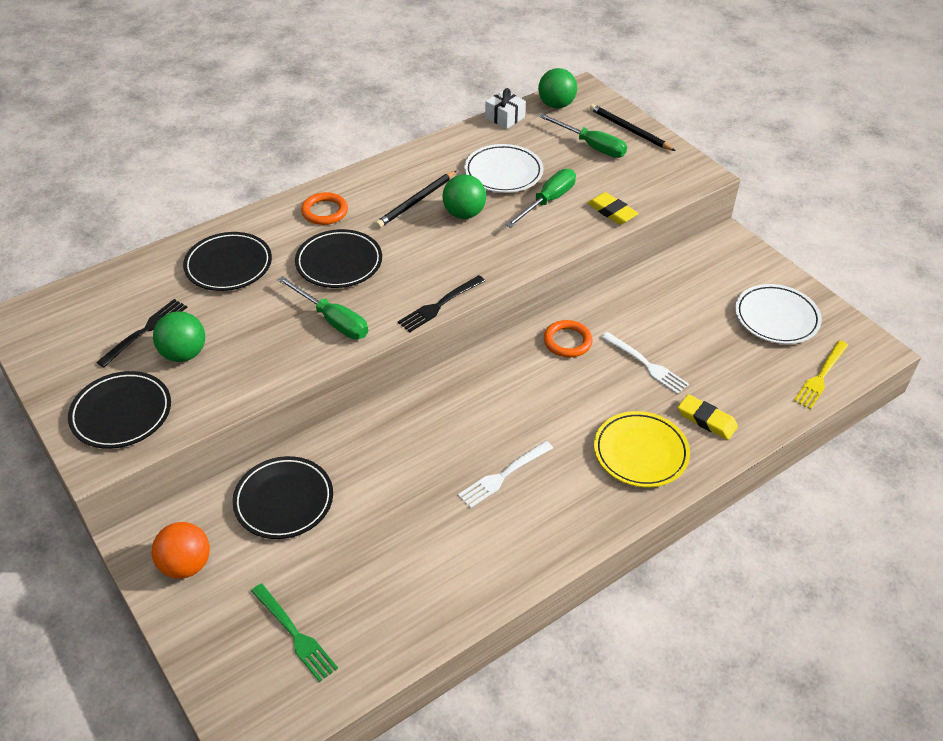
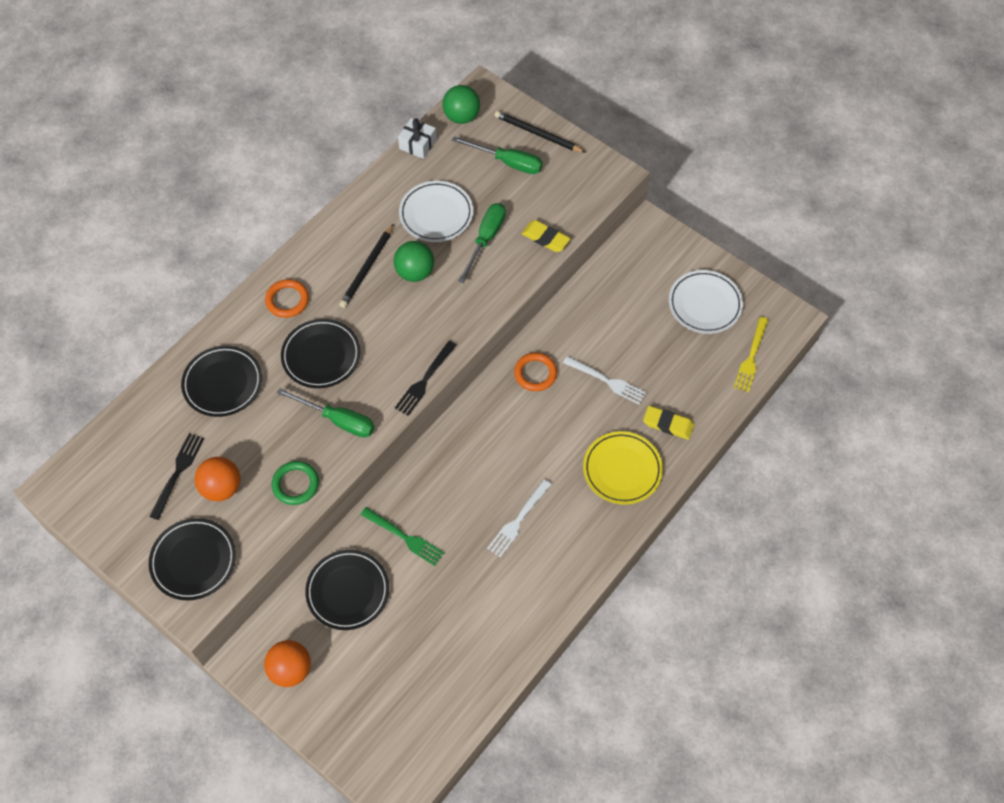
camera: 15 degrees left, 15 degrees up
(184, 354) = (222, 487): green ball -> orange ball
(263, 368) = (295, 484): none -> green ring
(295, 634) = (399, 703): green fork -> green fork (405, 537)

